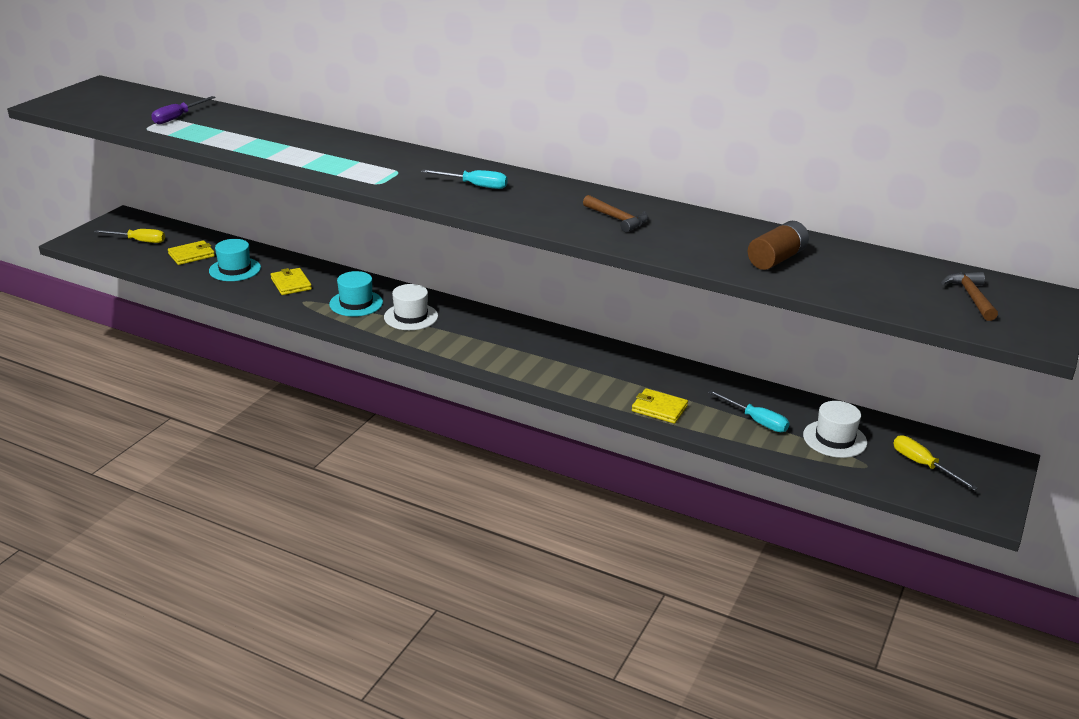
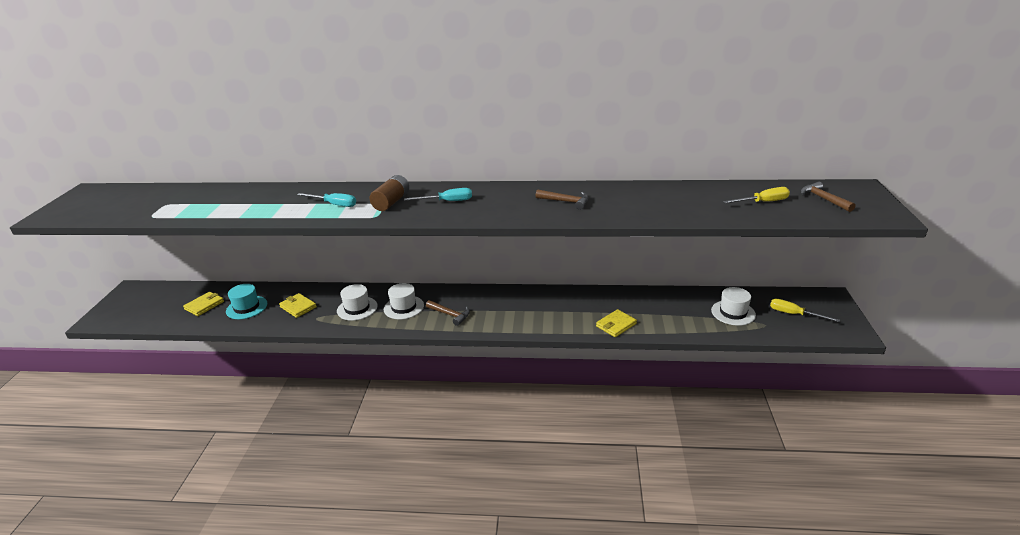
camera: 20 degrees left, 0 degrees up
(139, 241) = (153, 305): yellow screwdriver -> yellow screwdriver (763, 202)
(178, 117) = (173, 202): purple screwdriver -> none
(356, 303) = (357, 308): turquoise hat -> white hat
(460, 340) = (450, 315): none -> brown hammer
(659, 408) = (616, 325): yellow wallet -> yellow wallet turned 45 degrees counterclockwise
(756, 421) = (679, 315): turquoise screwdriver -> turquoise screwdriver (334, 204)
(776, 259) = (690, 203): brown battery -> brown battery (391, 202)

